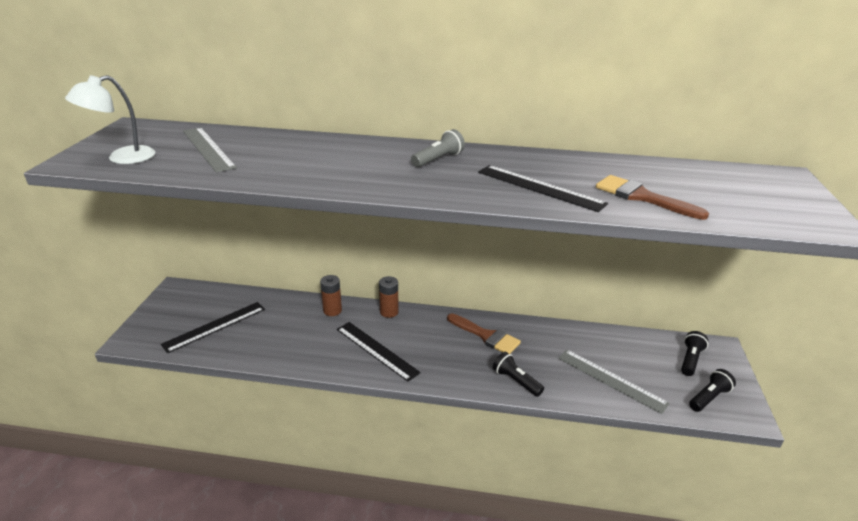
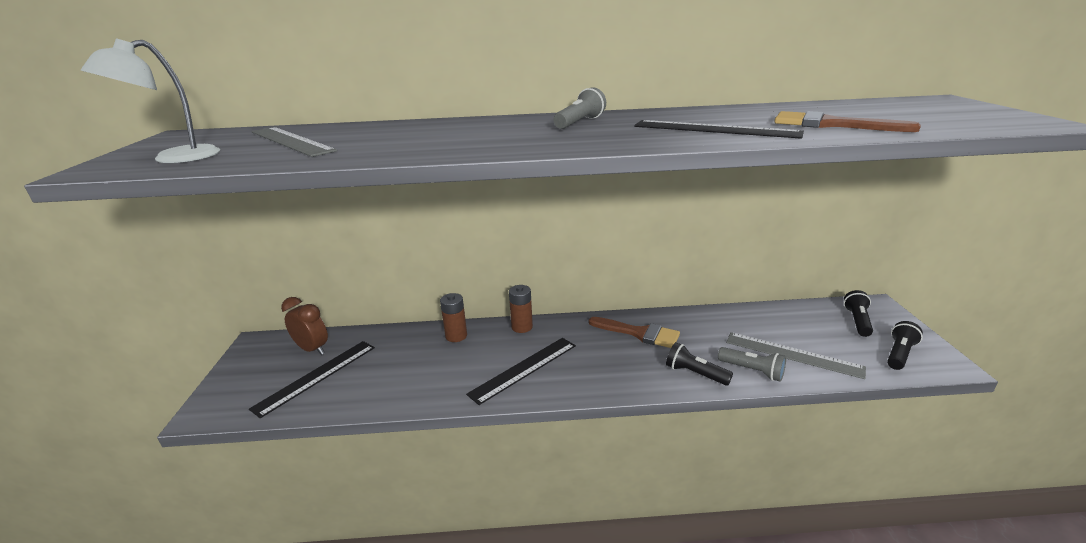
camera: 10 degrees left, 5 degrees down
(217, 302) = (312, 349): none -> brown clock
(376, 350) = (524, 369): black ruler -> black ruler turned 75 degrees counterclockwise
(566, 388) = (752, 371): none -> grey flashlight

